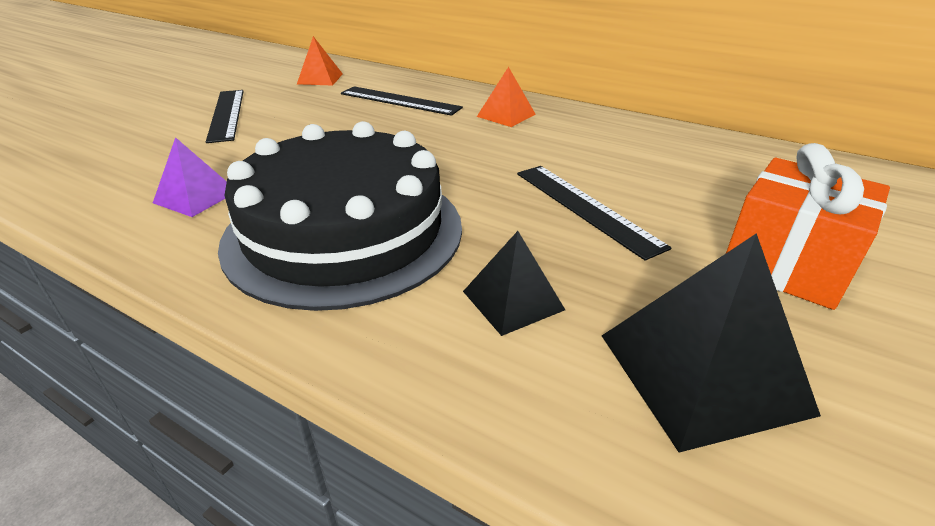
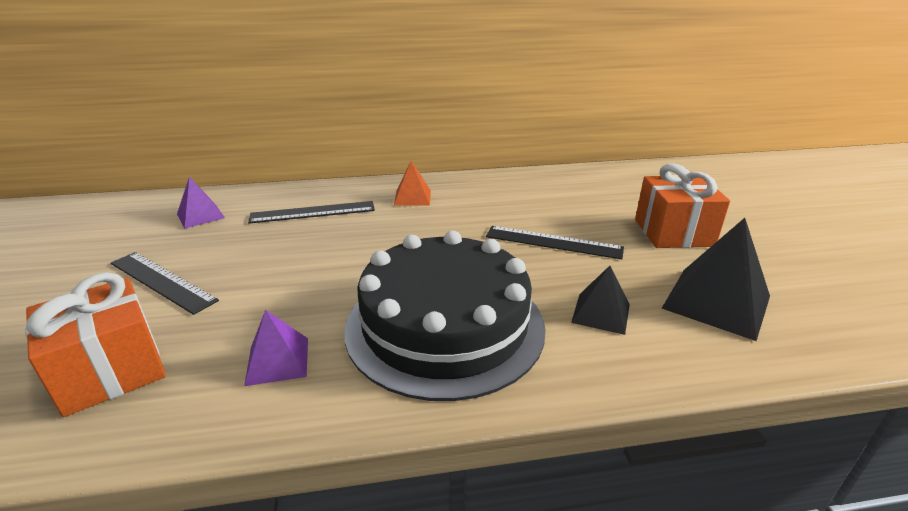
camera: 40 degrees left, 5 degrees down
(115, 157) = (110, 370): none -> orange gift
(320, 79) = (200, 216): orange pyramid -> purple pyramid

